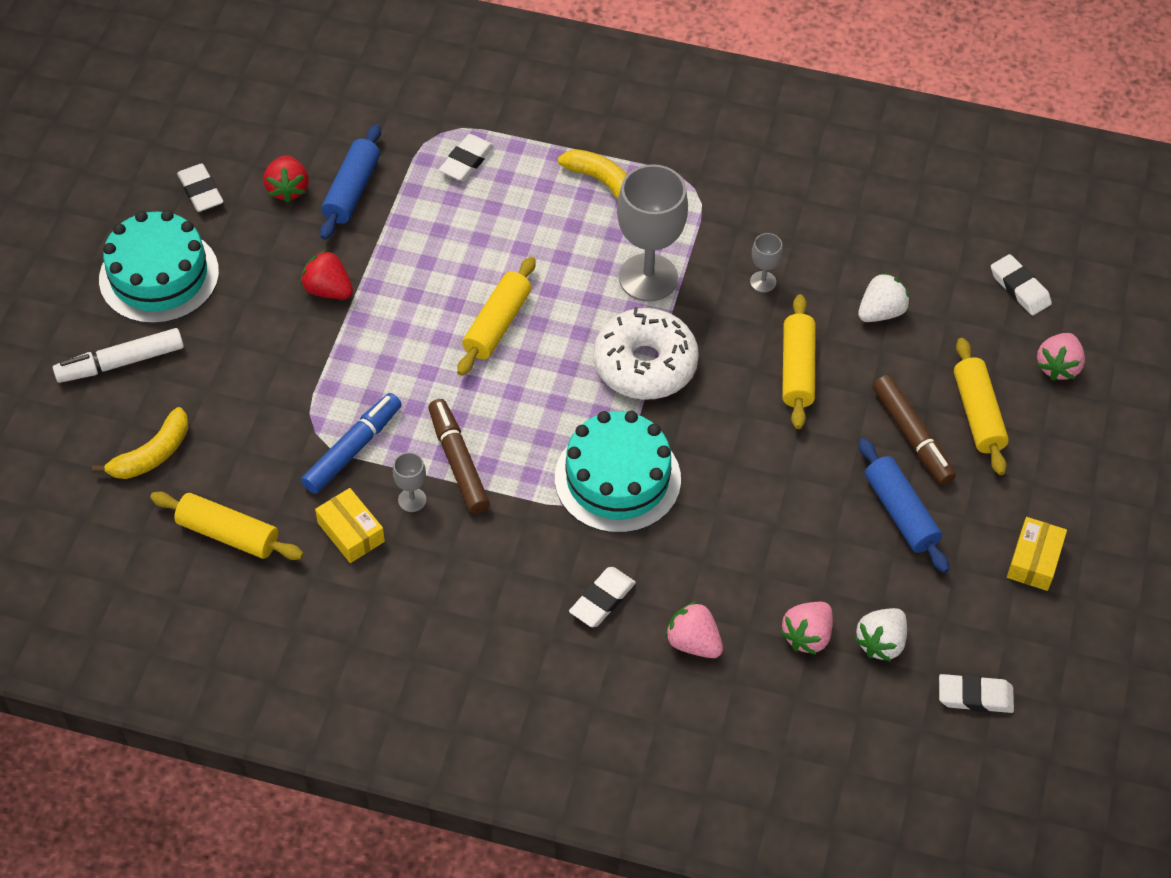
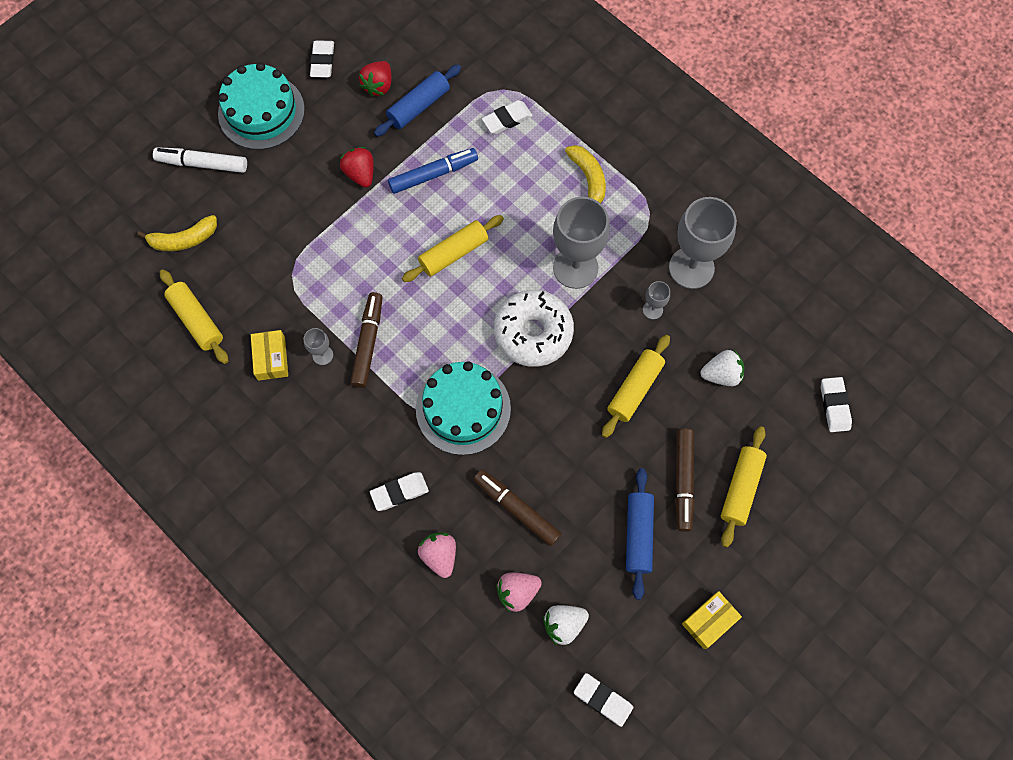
camera: 30 degrees right, 15 degrees up
(353, 449) = (307, 299): blue marker -> blue marker (433, 174)
(749, 552) = (517, 509): none -> brown marker
(777, 222) = (691, 268): none -> grey goblet
(1058, 366) = (823, 481): pink strawberry -> none

